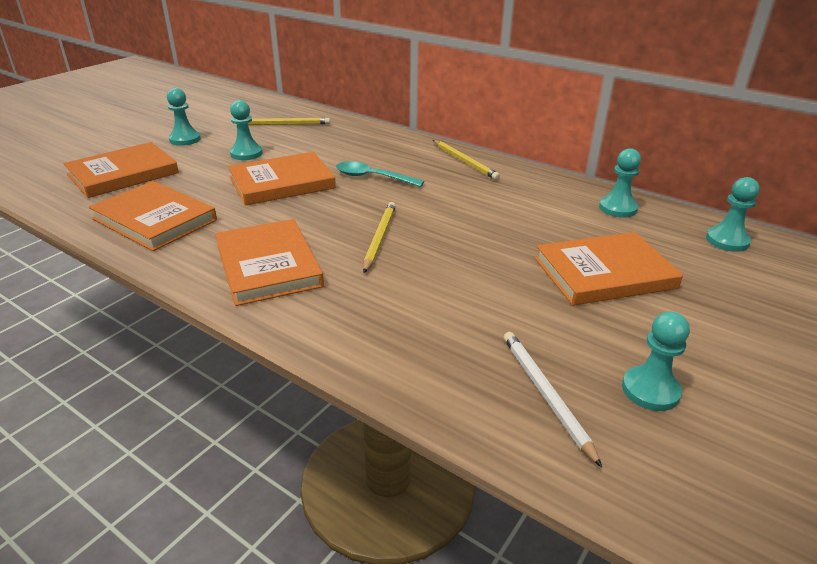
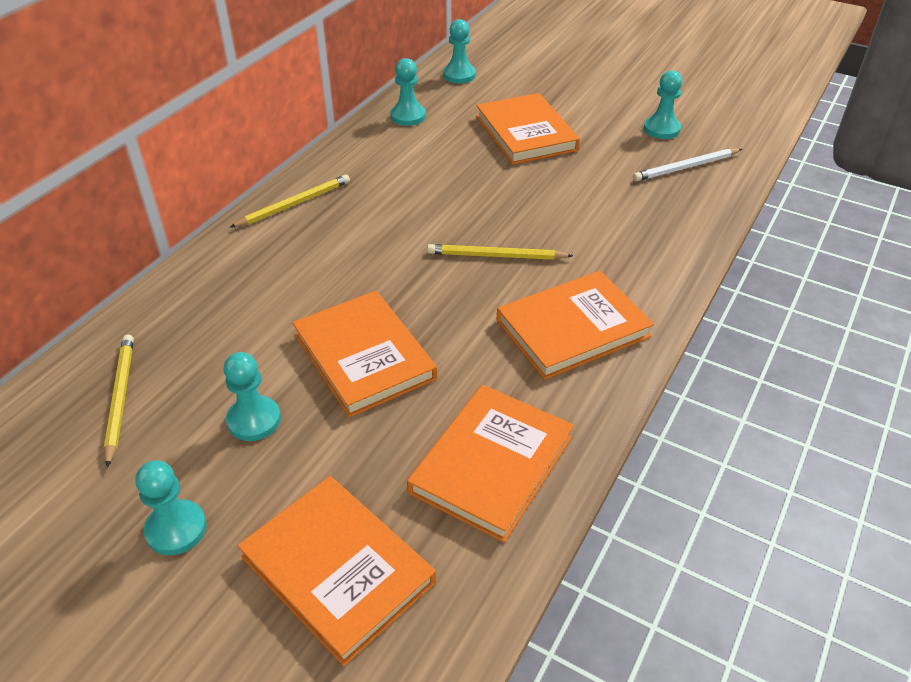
camera: 95 degrees left, 10 degrees up
(372, 177) = (343, 274): turquoise spoon -> none

